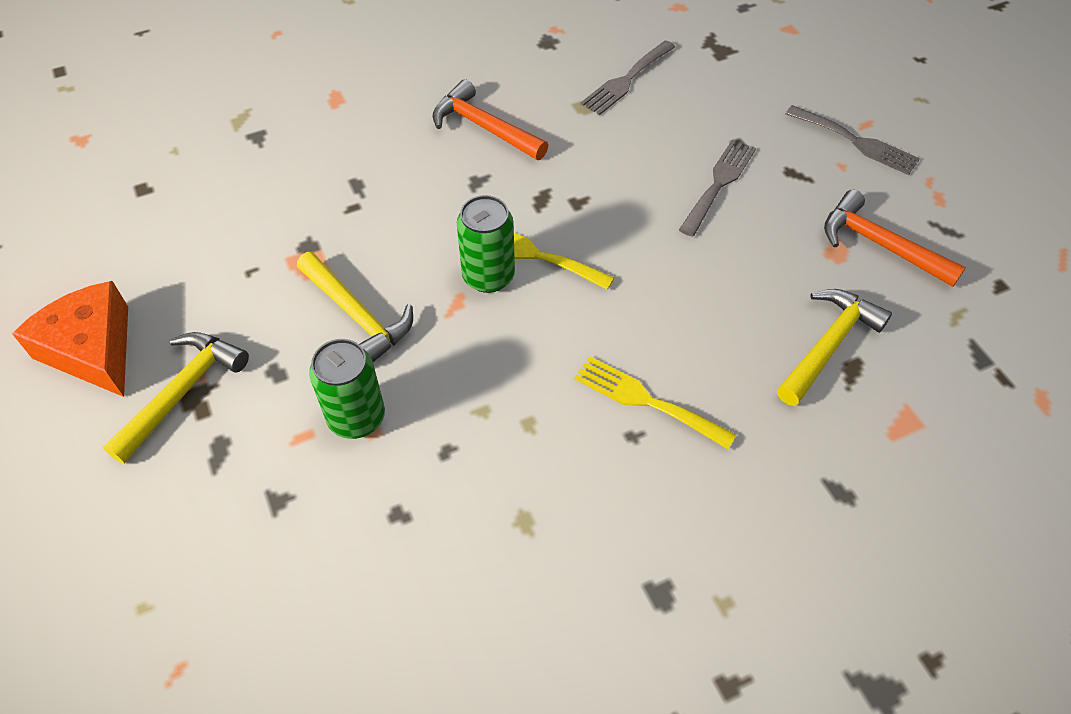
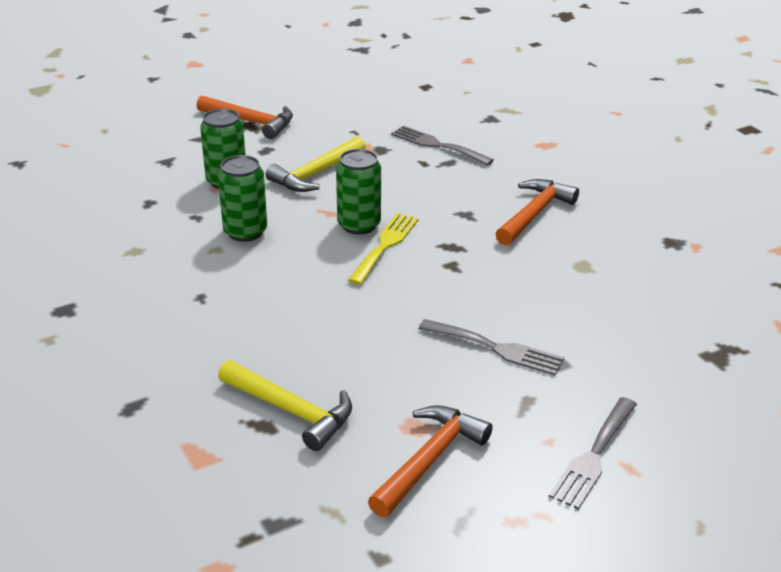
camera: 85 degrees right, 20 degrees down
(92, 349) = (284, 91): orange cheese -> none
(182, 392) = (251, 122): yellow hammer -> orange hammer
(491, 392) = (245, 232): none -> green can
(626, 80) = (633, 290): grey fork -> grey fork (437, 145)
(646, 401) = (233, 303): yellow fork -> none

